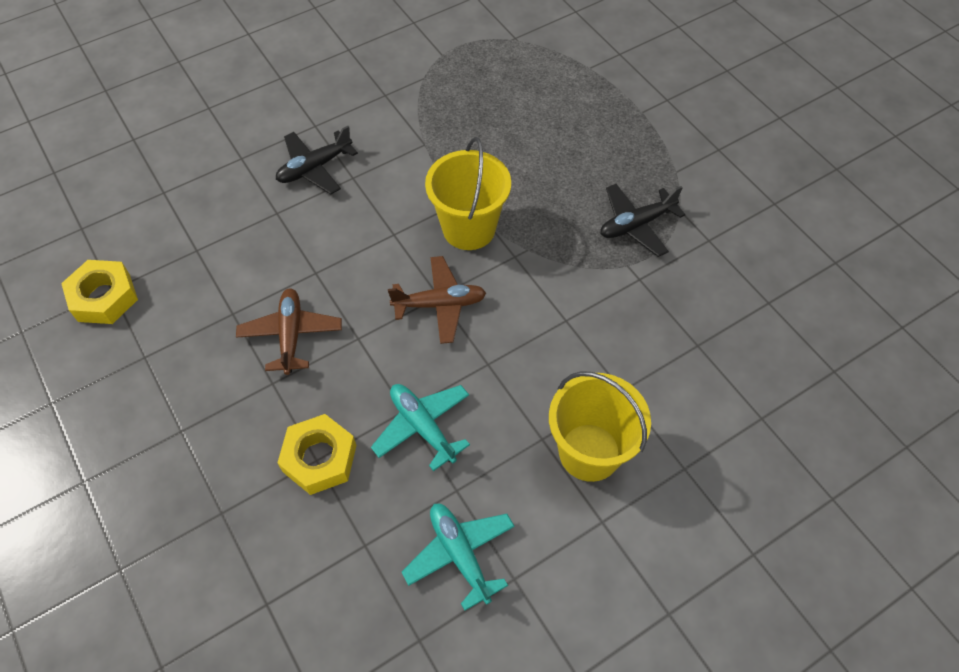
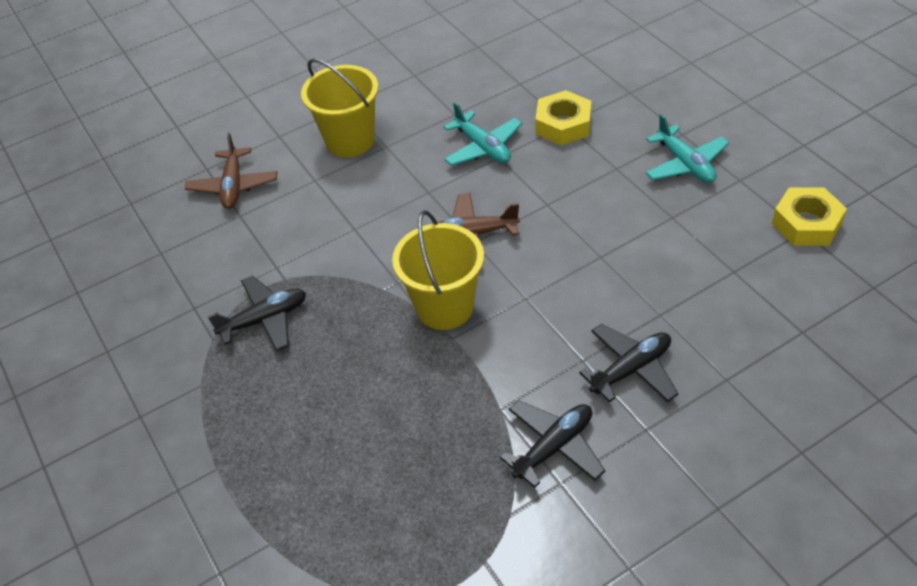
camera: 175 degrees left, 10 degrees down
(291, 335) = (610, 203): brown plane -> brown plane (233, 186)
(386, 116) = (554, 447): none -> black plane
(460, 554) = (451, 83): turquoise plane -> turquoise plane (685, 164)

